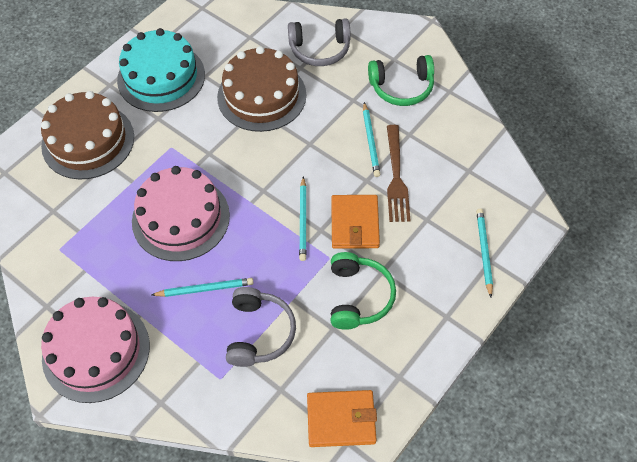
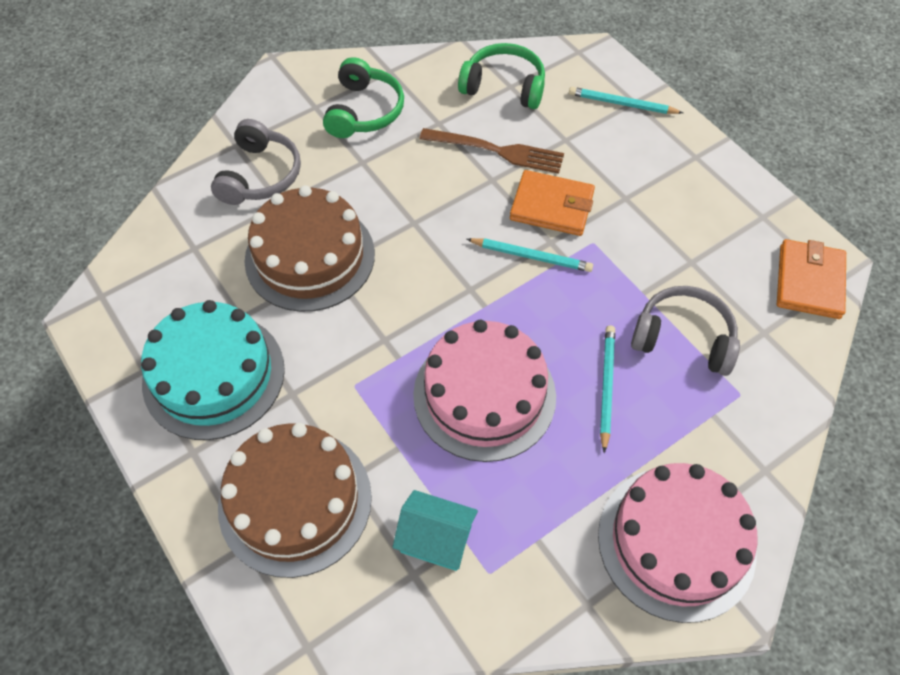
camera: 75 degrees left, 0 degrees up
(76, 216) = (436, 539): none -> turquoise house
(358, 296) = (654, 227): green headphones -> green headphones (504, 86)
(370, 141) = (434, 161): turquoise pencil -> none

